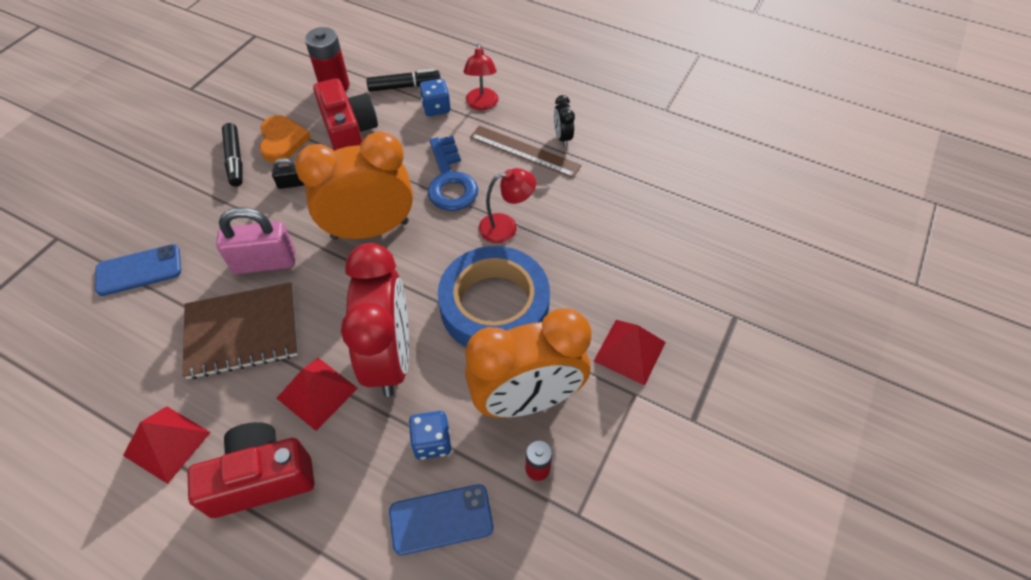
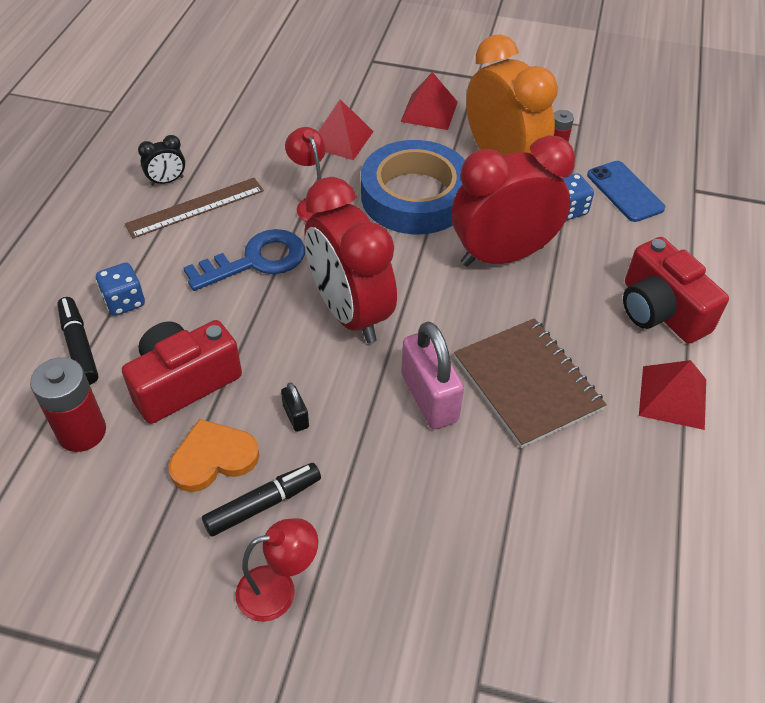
camera: 105 degrees left, 5 degrees down
(139, 270) = (490, 534): blue phone -> none
(317, 393) = (563, 298): red pyramid -> red pyramid (341, 139)
(370, 230) = (350, 313): orange clock -> red clock
(482, 104) = (113, 258): red lamp -> red lamp (278, 590)
(524, 151) = (195, 208): brown ruler -> brown ruler turned 45 degrees clockwise

